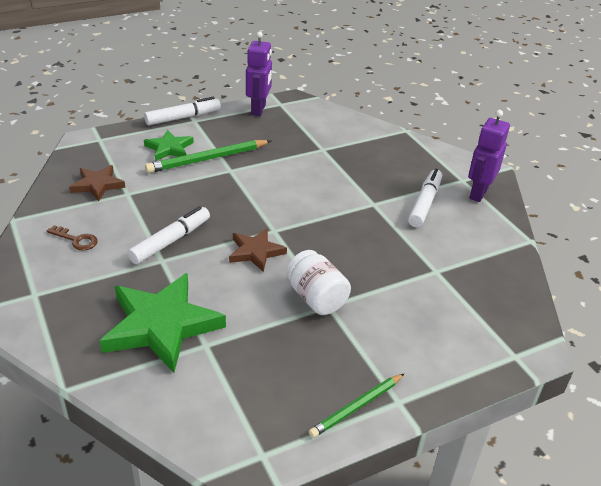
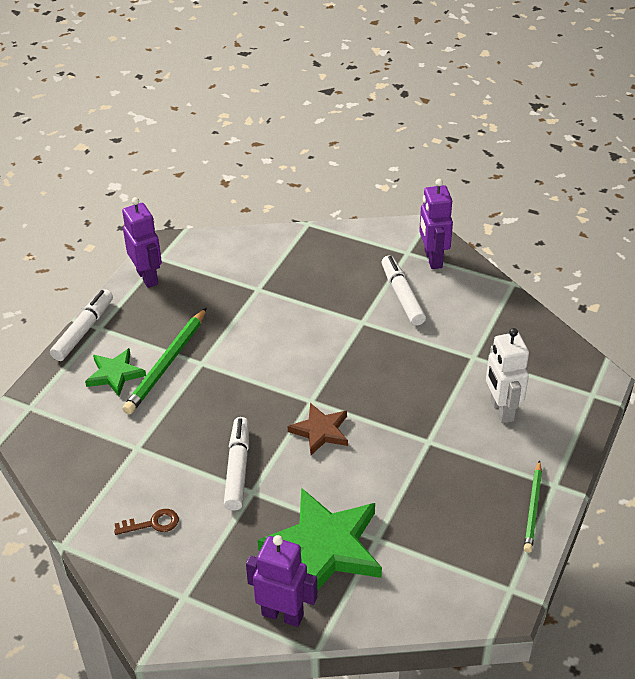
camera: 35 degrees left, 5 degrees up
(76, 349) = (283, 614): none -> purple robot
(97, 185) = (97, 457): brown star -> none
(316, 298) = (413, 441): white jar -> none
(415, 319) = (501, 410): none -> white robot

